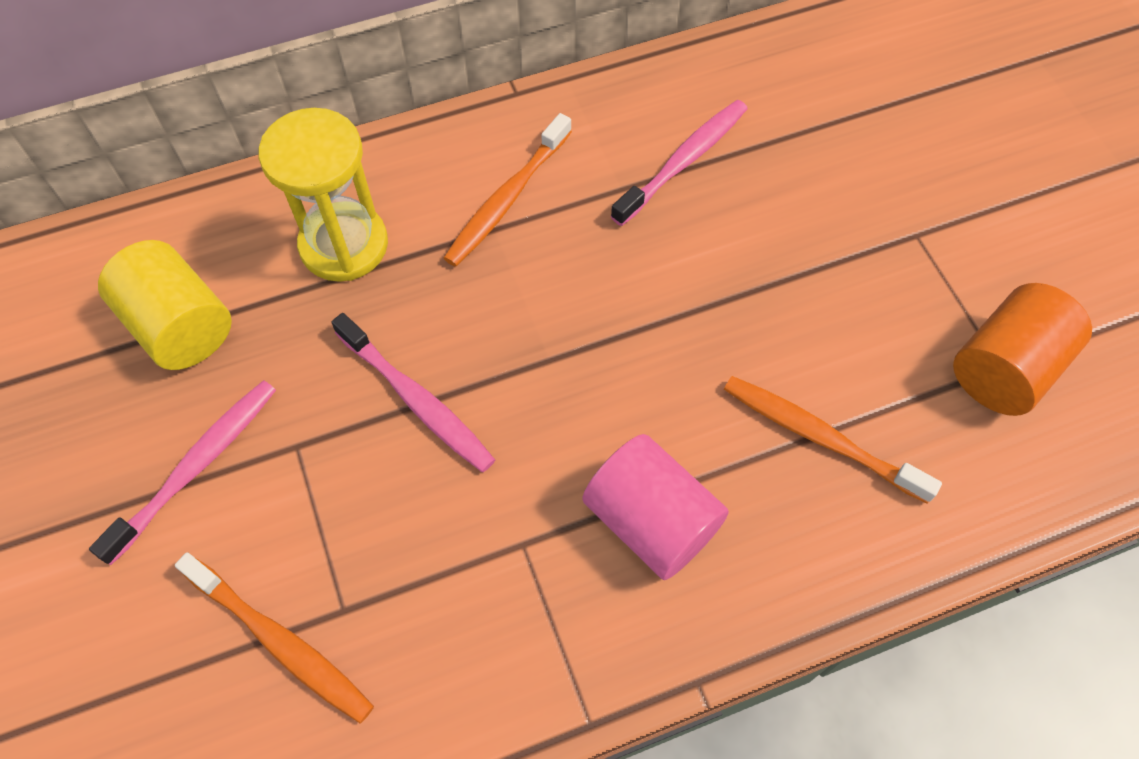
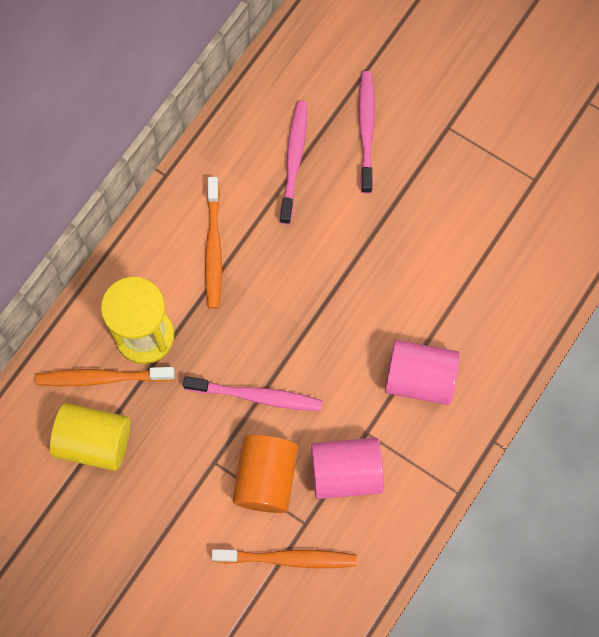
camera: 35 degrees left, 10 degrees up
(196, 467) = (172, 507): pink toothbrush -> pink toothbrush (366, 130)
(452, 579) = (346, 473): none -> pink cylinder
(820, 437) = (471, 279): orange toothbrush -> orange toothbrush (102, 378)
(1005, 369) = (537, 180): orange cylinder -> orange cylinder (266, 478)

